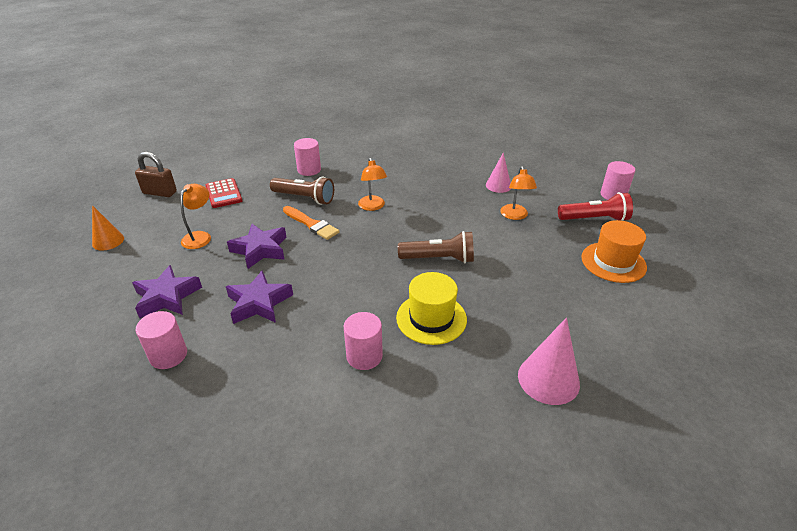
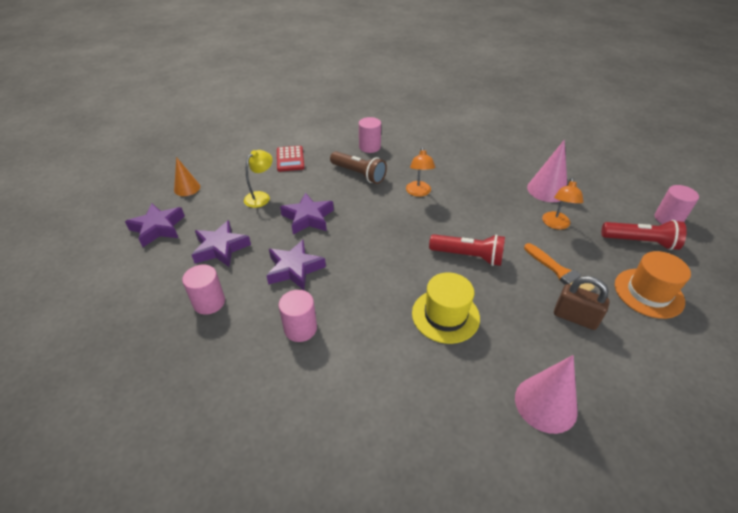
camera: 15 degrees right, 5 degrees up
(83, 289) = (158, 228): none -> purple star
(160, 192) = (238, 150): brown padlock -> brown padlock (575, 317)
(200, 236) = (261, 196): orange lamp -> yellow lamp
(311, 224) = (358, 201): orange brush -> orange brush (559, 271)
(364, 356) = (373, 340): pink cylinder -> pink cylinder (300, 328)
(439, 259) = (468, 256): brown flashlight -> red flashlight
(498, 185) = (547, 190): pink cone -> pink cone, size x1.54

